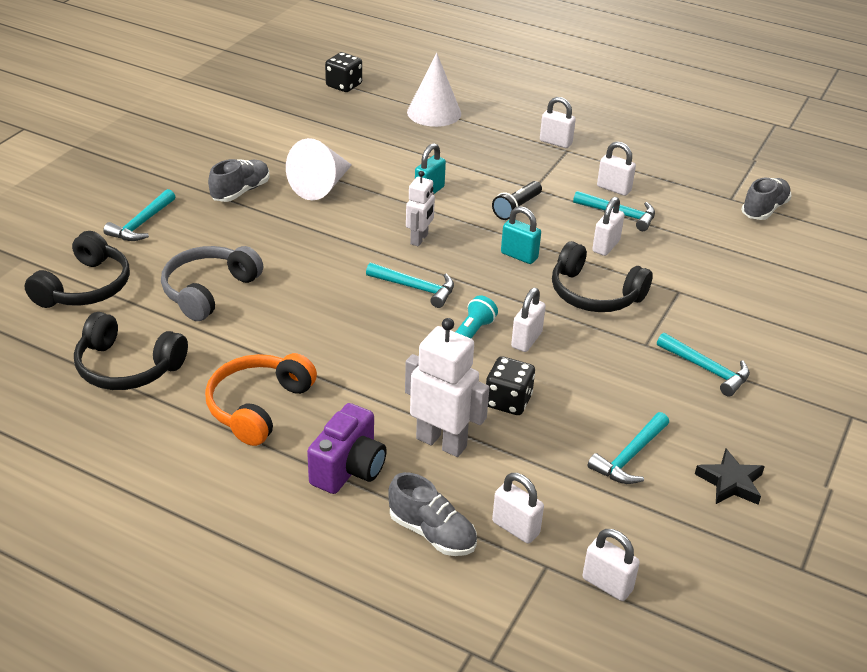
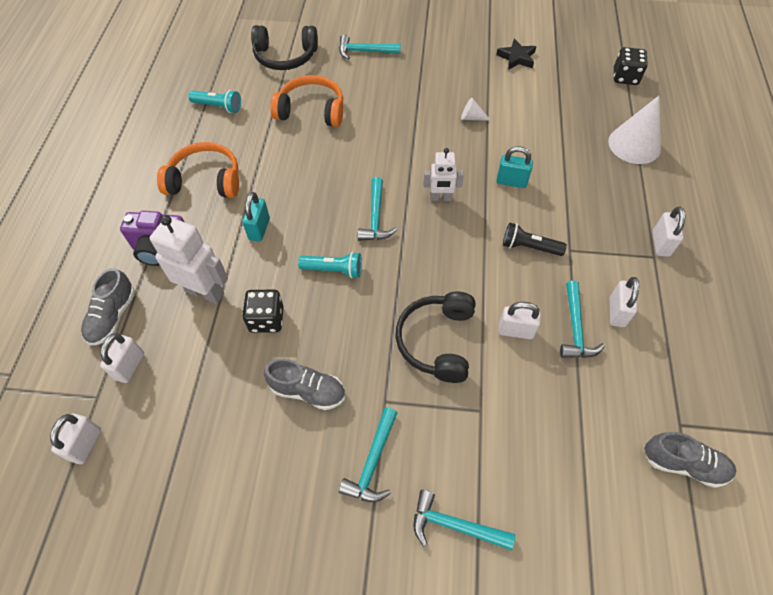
camera: 70 degrees right, 20 degrees up
(127, 367) = (218, 106): black headphones -> turquoise flashlight
(209, 291) = (311, 110): grey headphones -> orange headphones
(241, 191) = (434, 80): grey shoe -> grey shoe (308, 391)
(321, 186) = (472, 117): white cone -> white cone, size x0.46
(441, 442) = (205, 292): white robot -> white robot turned 75 degrees counterclockwise
(519, 256) = (459, 270): turquoise padlock -> turquoise padlock (259, 229)
(526, 340) = (347, 309): white padlock -> none
(630, 456) = (231, 425): turquoise hammer -> turquoise hammer (455, 525)
(730, 482) = (225, 516): black star -> black star (516, 58)

